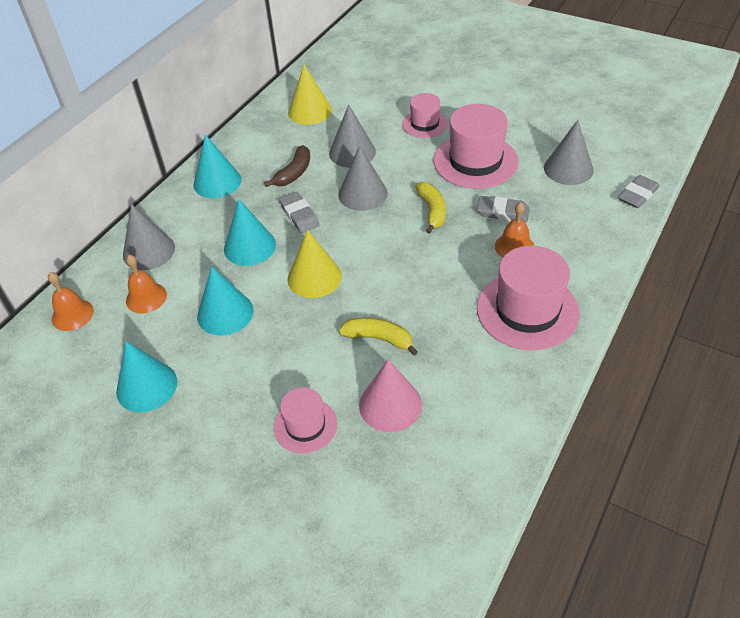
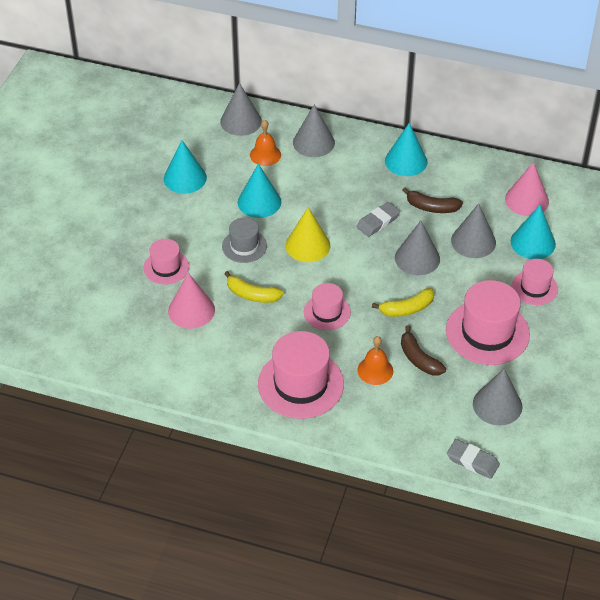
camera: 75 degrees right, 0 degrees up
(72, 314) = (241, 121): orange bell -> grey cone
(250, 246) = (333, 199): turquoise cone -> turquoise cone (533, 242)
(295, 337) = (244, 246): none -> grey hat
(310, 111) = (526, 200): yellow cone -> pink cone
(379, 338) = (252, 295): yellow banana -> yellow banana turned 105 degrees clockwise
(423, 274) = (327, 312): none -> pink hat
(503, 212) = (419, 359): grey eraser -> brown banana

